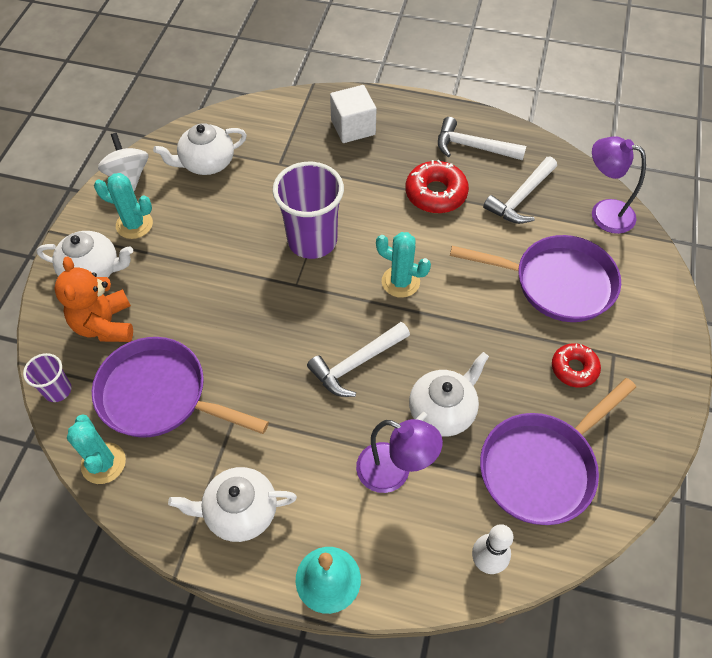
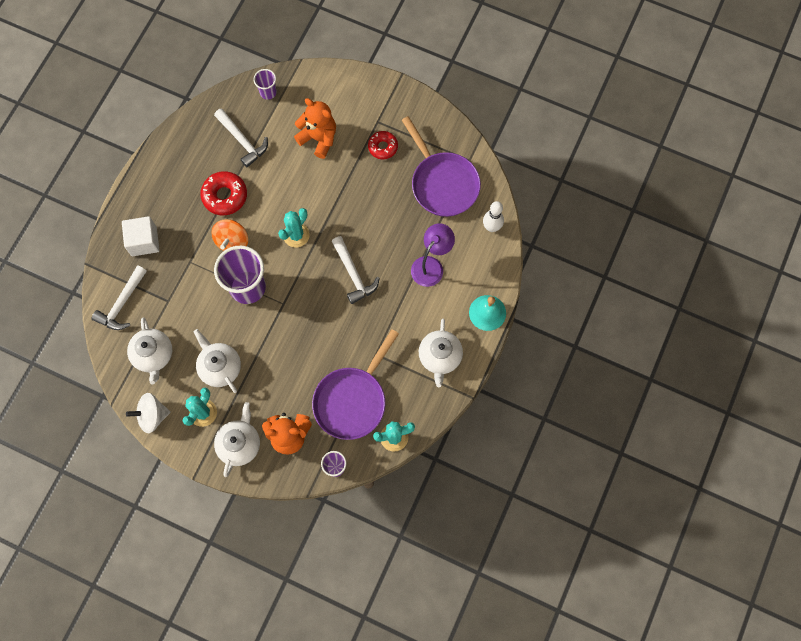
camera: 80 degrees left, 15 degrees up
(374, 213) = (232, 241): none -> orange spinning top
(442, 411) = (396, 229): white teapot -> white teapot (220, 367)
(473, 147) = (186, 160): white hammer -> white hammer (122, 303)
(557, 283) = (318, 138): purple pan -> orange teddy bear
(603, 213) = (268, 92): purple lamp -> purple cup

